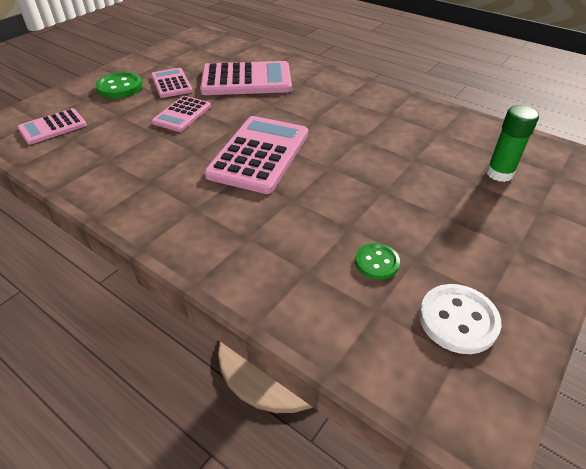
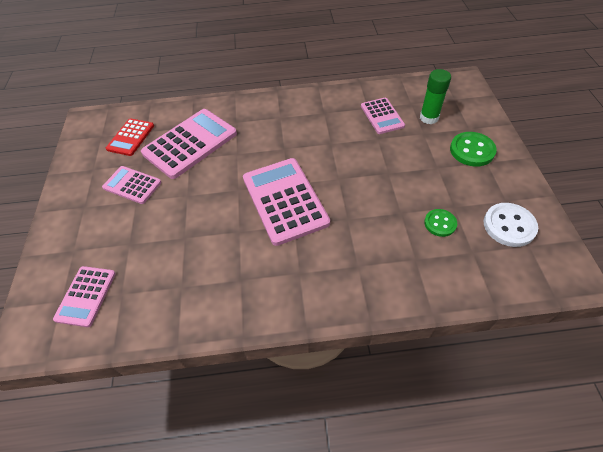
camera: 40 degrees left, 10 degrees up
(120, 87) = (90, 218): green button -> green button (472, 150)
(182, 114) = (183, 207): pink calculator -> pink calculator (382, 116)
(213, 56) = (131, 137): none -> red calculator

